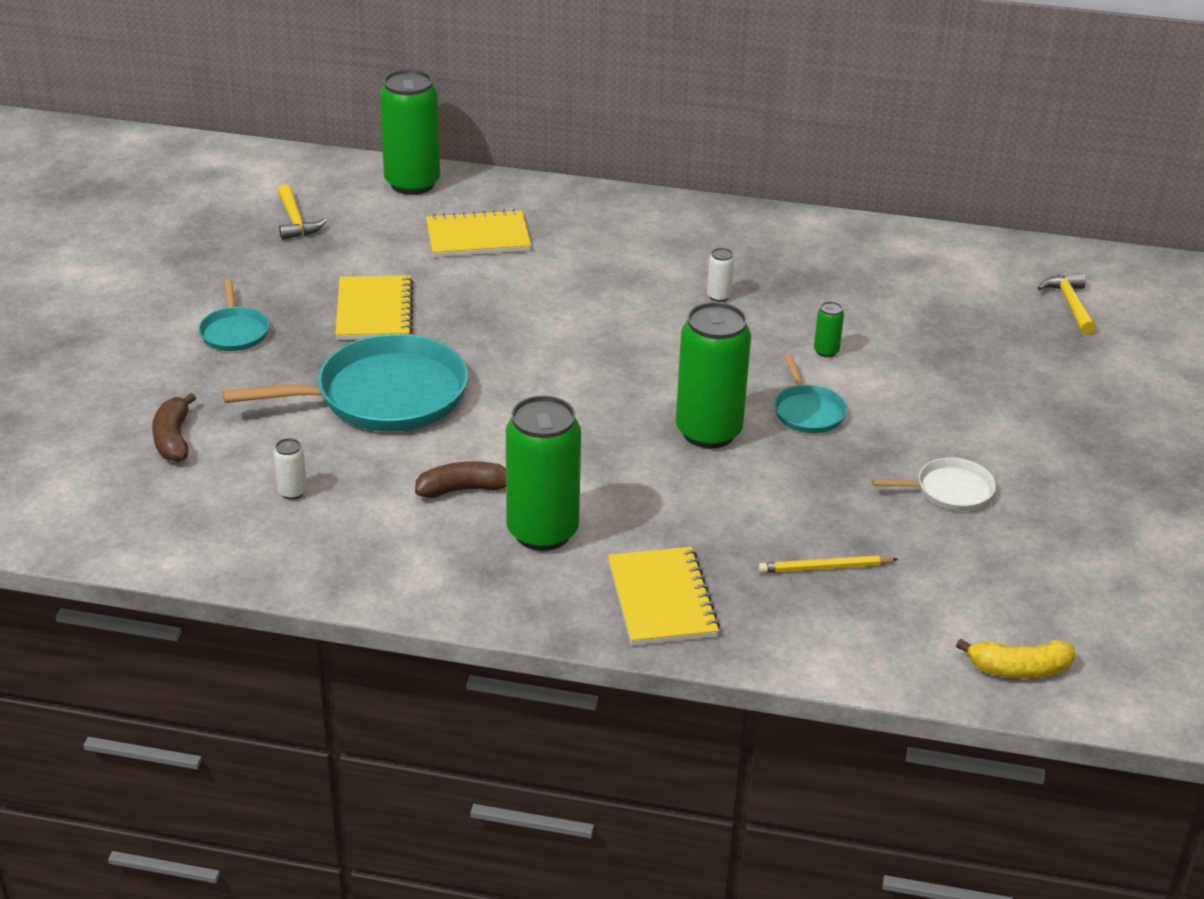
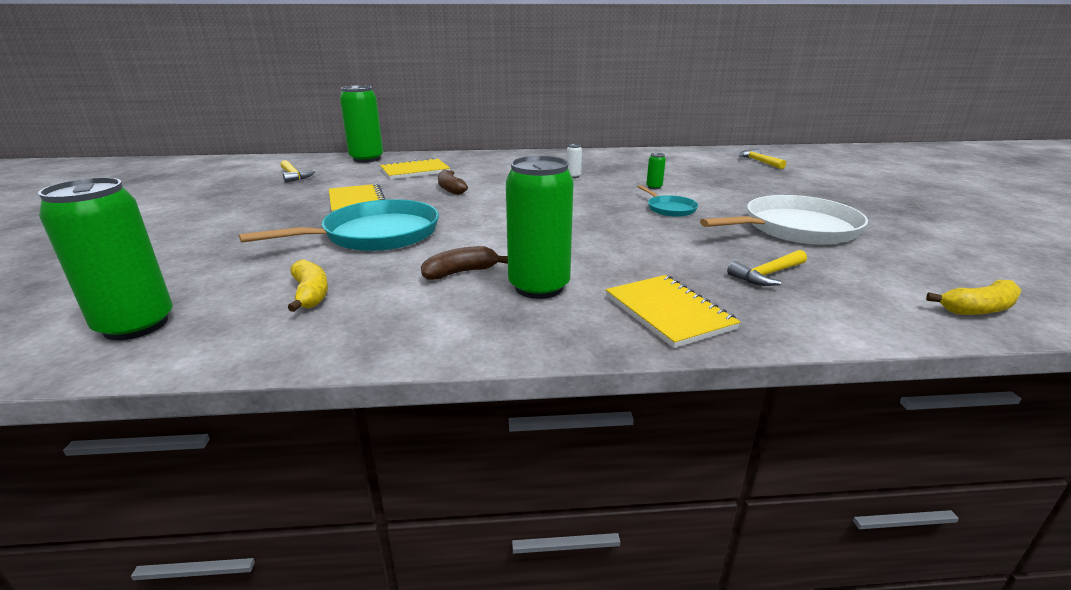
camera: 15 degrees left, 10 degrees down
(174, 439) = (196, 277): brown banana -> brown banana (451, 189)
(234, 332) = (252, 220): turquoise pan -> none
(292, 492) = (310, 294): white can -> yellow banana
(708, 432) = (617, 224): green can -> green can (136, 325)
(825, 567) = (767, 275): yellow pencil -> yellow hammer
(950, 490) = (795, 228): white pan -> white pan, size x2.05

